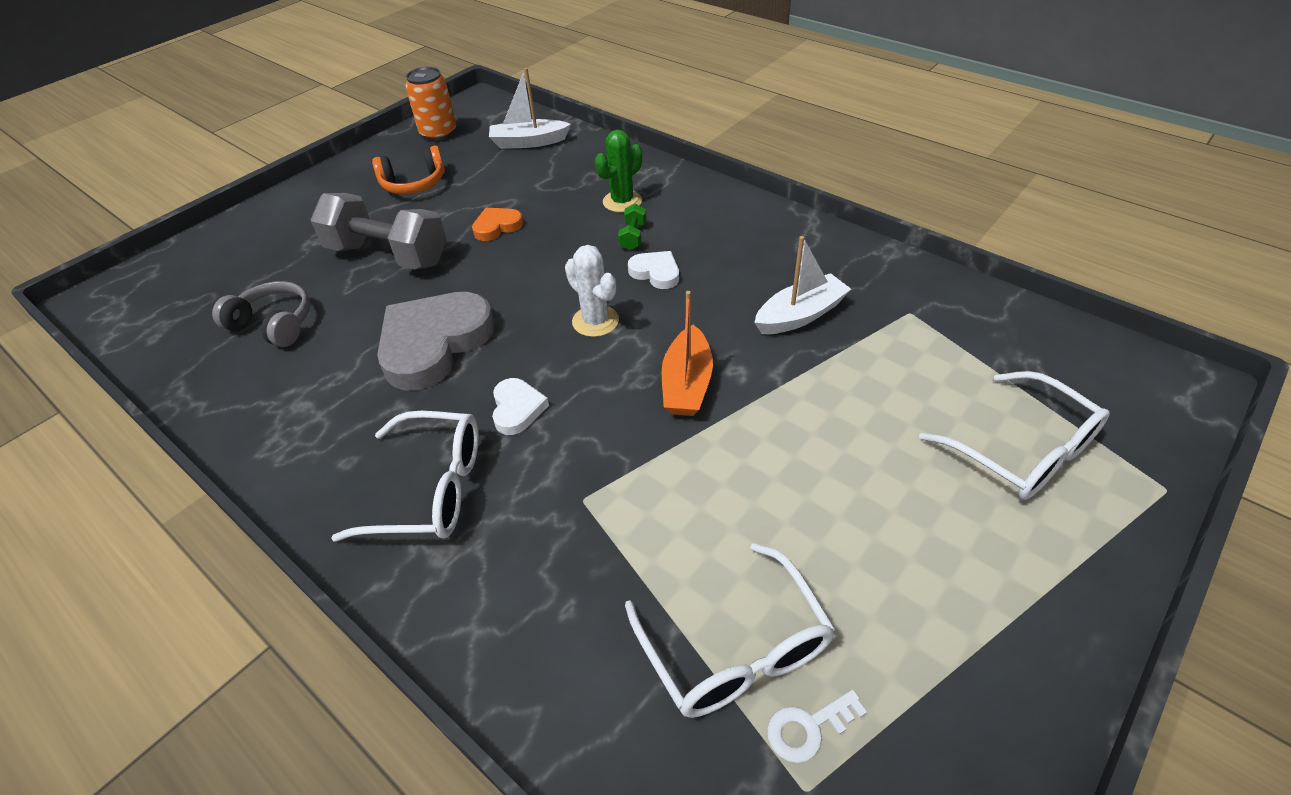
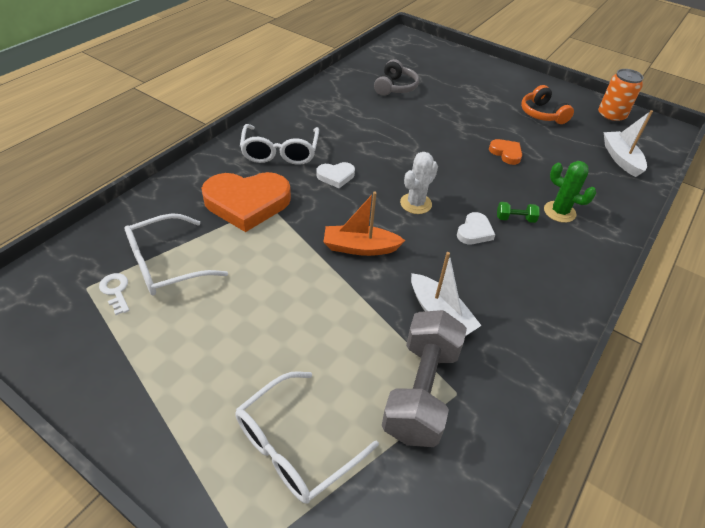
camera: 80 degrees right, 0 degrees up
(388, 255) = (463, 114): grey dumbbell -> grey dumbbell (420, 391)
(434, 344) = (386, 141): grey heart -> none
(574, 533) = (247, 203): none -> orange heart

